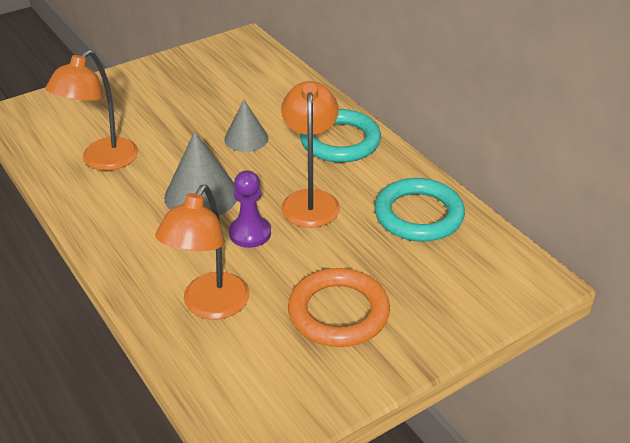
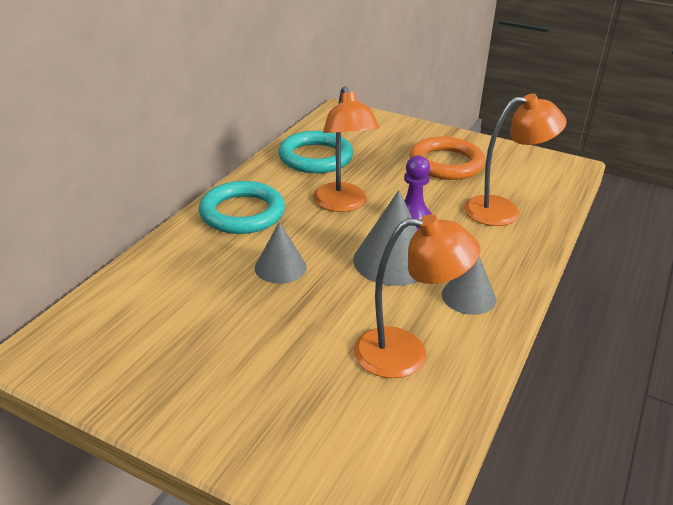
camera: 120 degrees left, 5 degrees down
(121, 216) = (468, 296): none -> grey cone
(310, 200) = (343, 204): orange lamp -> orange lamp turned 75 degrees counterclockwise

